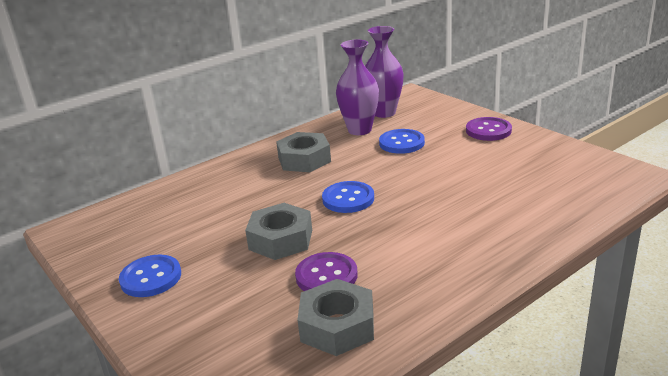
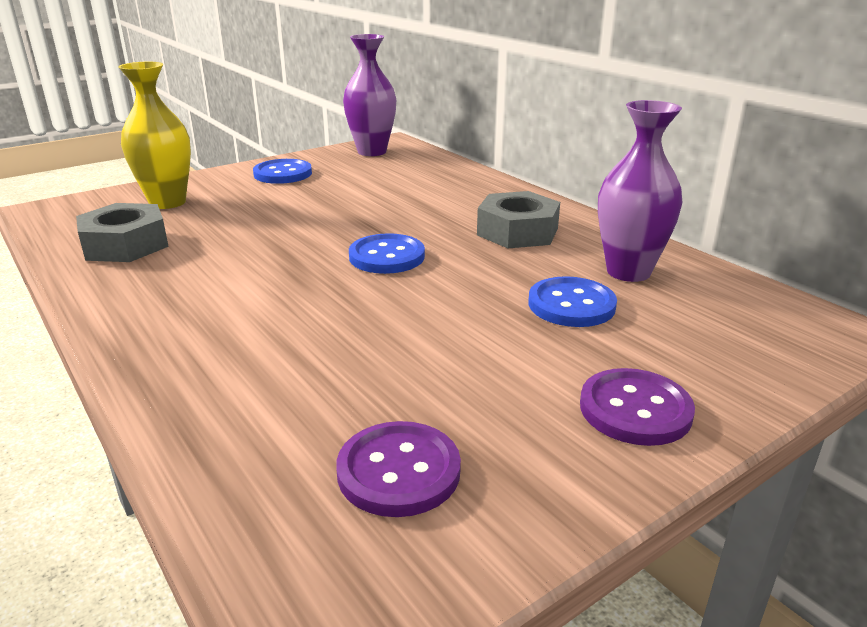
camera: 90 degrees right, 0 degrees up
(226, 334) = (167, 202): none -> yellow vase
(281, 239) = (310, 220): grey nut -> none
(326, 276) = (217, 241): purple button -> purple button (398, 471)
(384, 113) = (715, 297): purple vase -> purple vase (372, 152)

